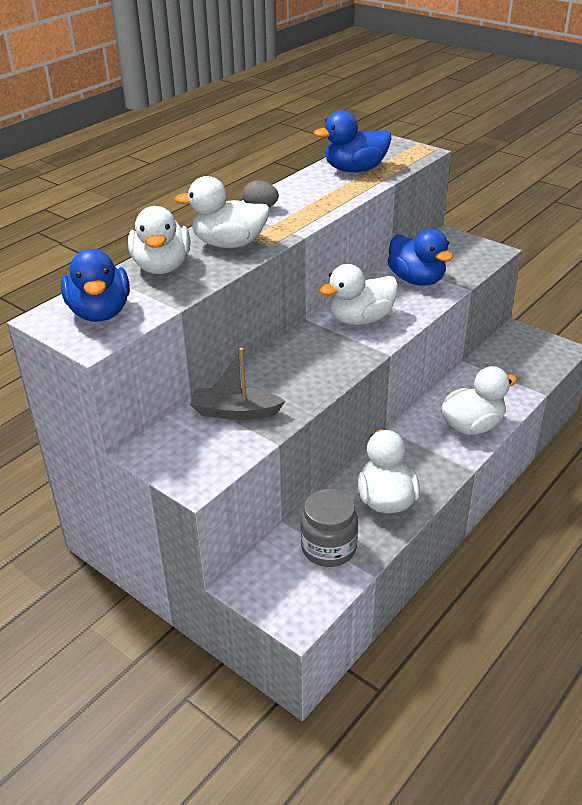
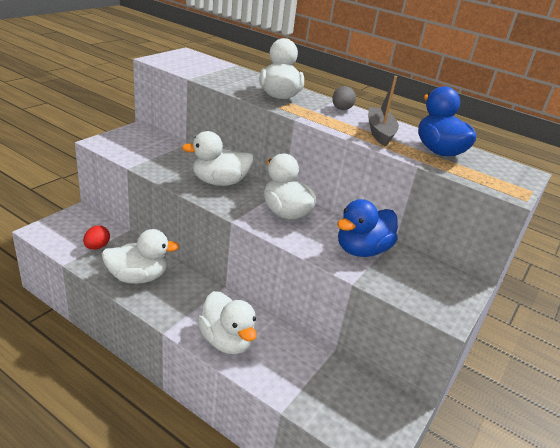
camera: 80 degrees right, 5 degrees down
(100, 312) = (189, 62): blue duck -> none
(162, 267) = (245, 77): white duck -> white duck (219, 182)
(235, 412) = (166, 156): grey boat -> grey boat (380, 132)
(328, 548) = (97, 247): grey jar -> red egg

